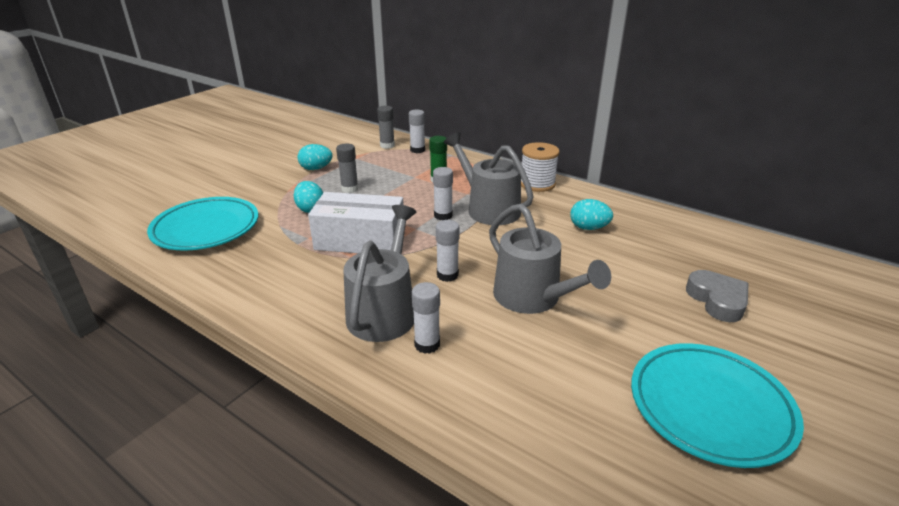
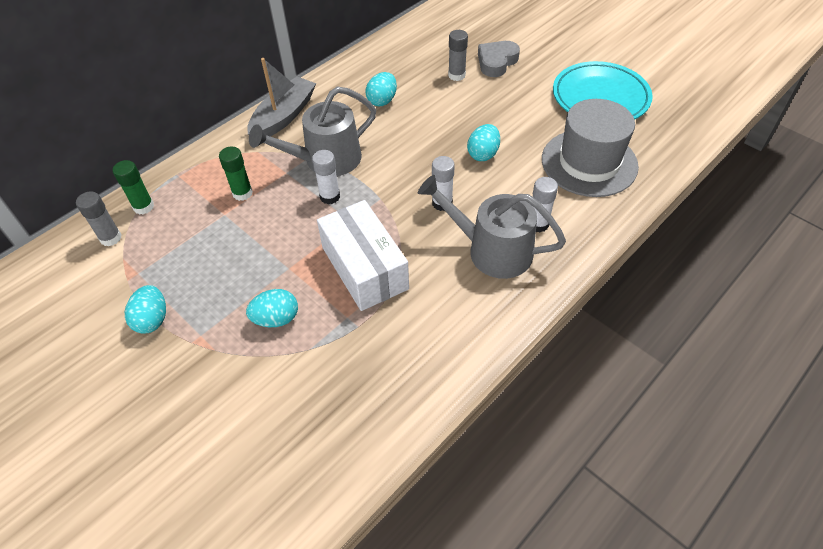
camera: 80 degrees left, 20 degrees up
(206, 229) = (294, 434): turquoise plate -> none
(350, 189) = (233, 279): grey glue stick -> grey glue stick (456, 75)
(360, 240) = (364, 268): white box -> white box turned 45 degrees counterclockwise
(417, 150) = (143, 207): white glue stick -> green glue stick
(532, 298) = (483, 154): grey watering can -> turquoise egg
(537, 184) = (283, 116): white spool -> grey boat
(552, 392) = (589, 163): none -> grey hat
(717, 300) = (496, 62): grey heart -> grey heart turned 45 degrees counterclockwise

